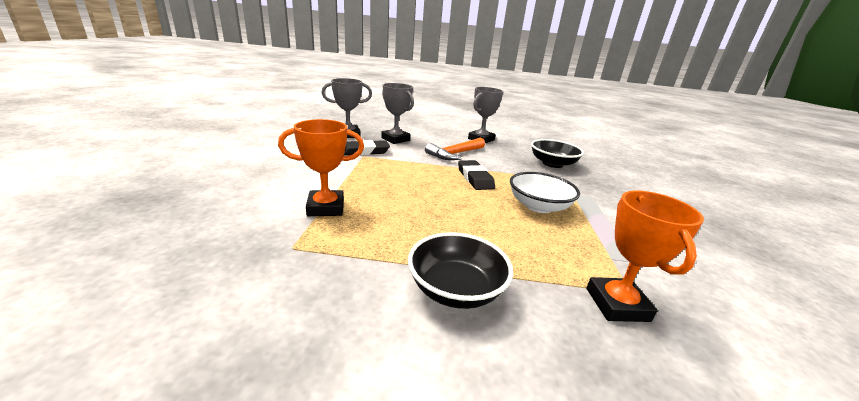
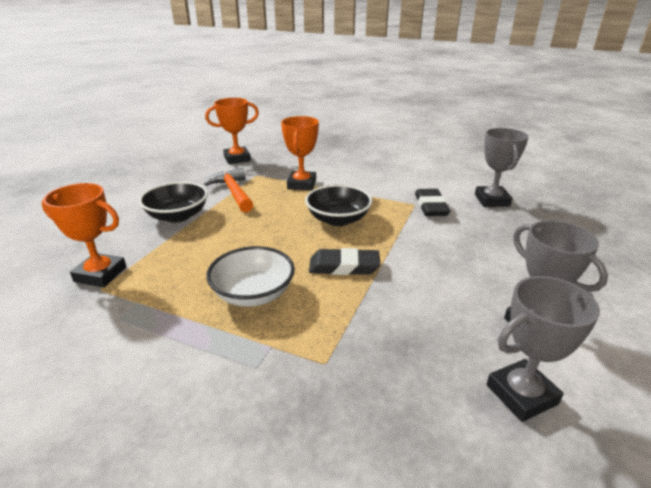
camera: 110 degrees right, 5 degrees up
(198, 287) = (237, 159): none -> orange trophy
(395, 139) = (488, 230): grey trophy -> grey trophy (521, 394)
(455, 154) = (435, 270): orange hammer -> orange hammer (233, 192)
(552, 164) = (401, 385): black bowl -> black bowl (338, 219)

